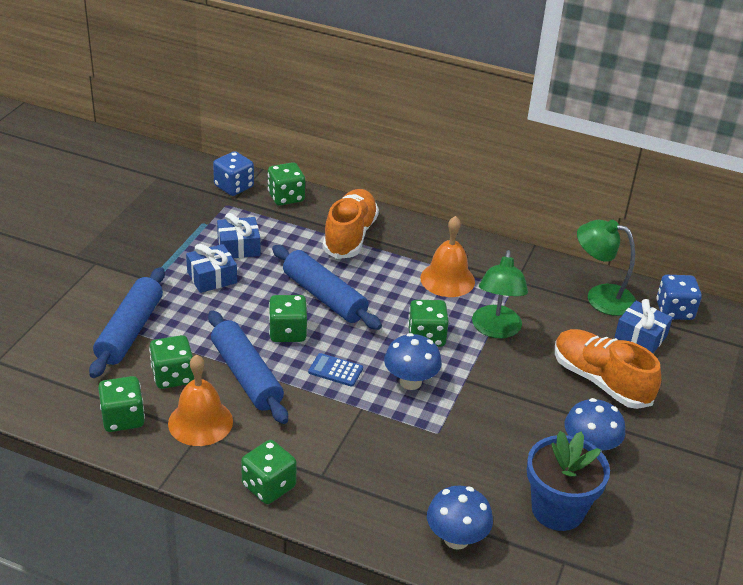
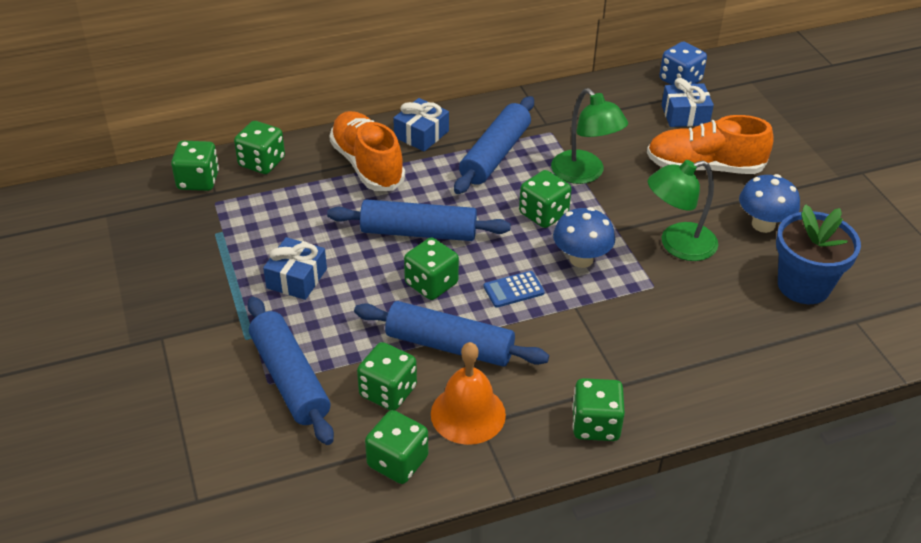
camera: 40 degrees left, 5 degrees up
(234, 187) = (198, 181): blue dice -> green dice
(239, 247) = (282, 235): blue gift -> blue gift (421, 134)
(447, 279) = (495, 155): orange bell -> blue rolling pin
(456, 539) = (773, 359): blue mushroom -> none
(600, 297) = (620, 100): green lamp -> green lamp (677, 245)

